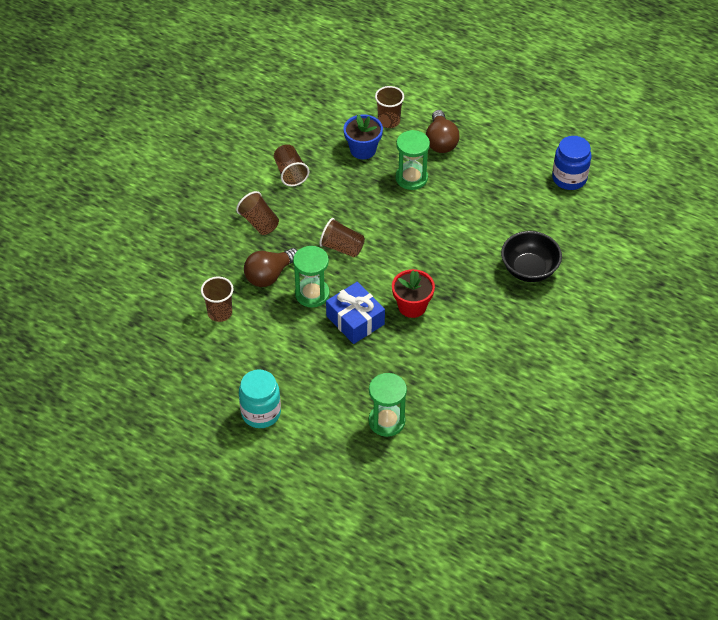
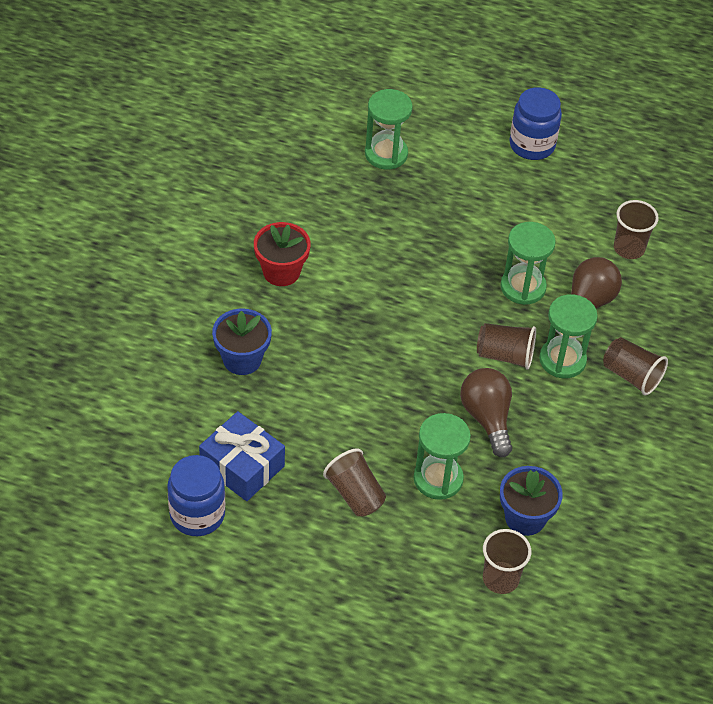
camera: 165 degrees right, 0 degrees up
(261, 413) = (532, 145): turquoise jar -> blue jar
(290, 173) = (619, 460): brown cup -> brown cup (355, 494)
(303, 239) = (562, 360): none -> green hourglass
(355, 320) = (457, 261): blue gift -> blue gift (242, 466)
(412, 306) = (389, 288): red flower pot -> red flower pot (281, 272)
(440, 141) = (408, 552): brown light bulb -> brown light bulb (487, 418)
(529, 269) = (242, 359): black bowl -> blue flower pot

